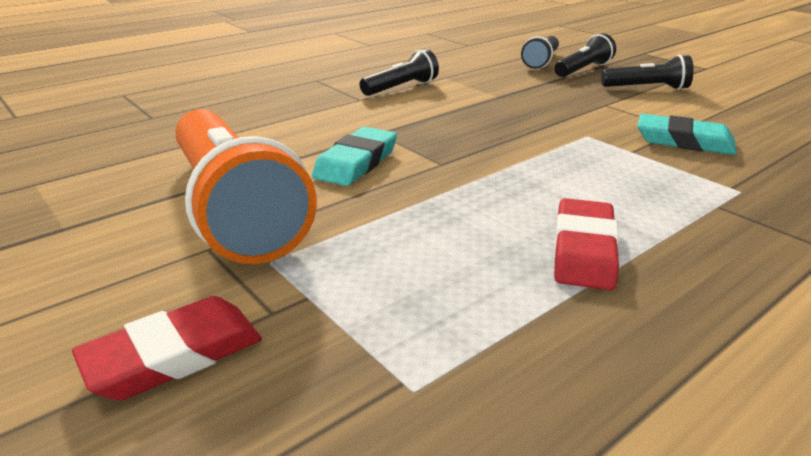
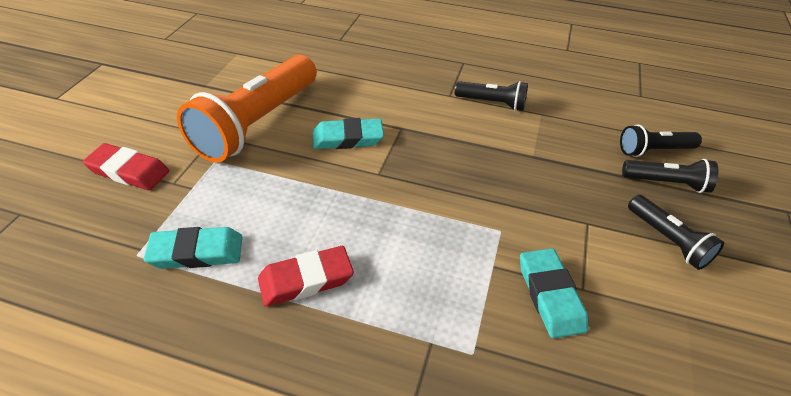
camera: 55 degrees right, 15 degrees up
(462, 323) = (196, 252): none -> turquoise eraser

